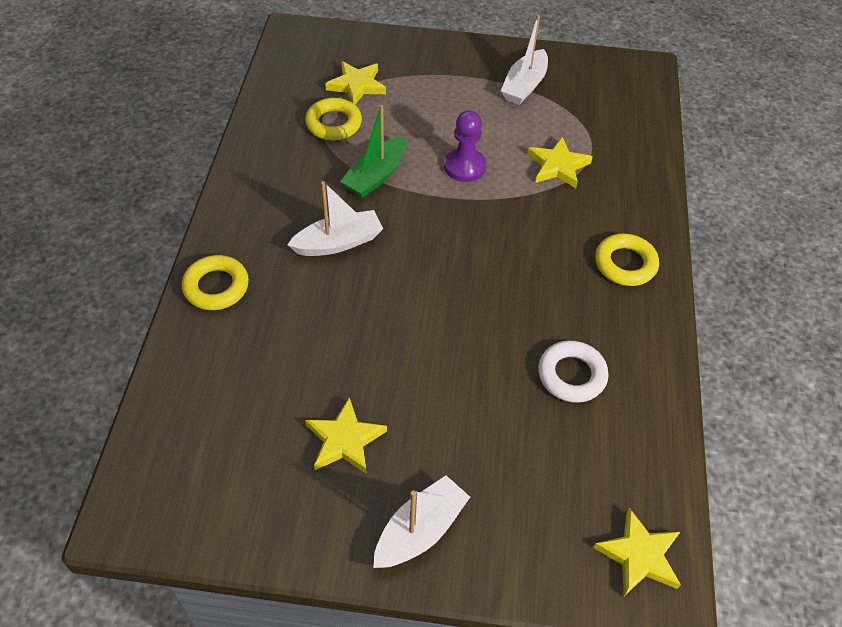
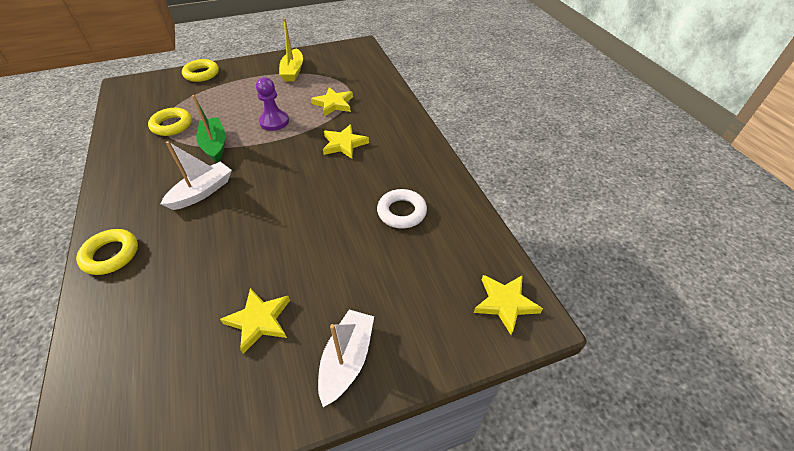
camera: 25 degrees left, 5 degrees down
(357, 85) = (180, 100): yellow star -> yellow star (344, 144)
(376, 176) = (215, 145): green boat -> green boat turned 150 degrees clockwise
(524, 86) = (293, 71): white boat -> yellow boat
(625, 264) = (401, 140): yellow ring -> yellow ring (201, 74)

